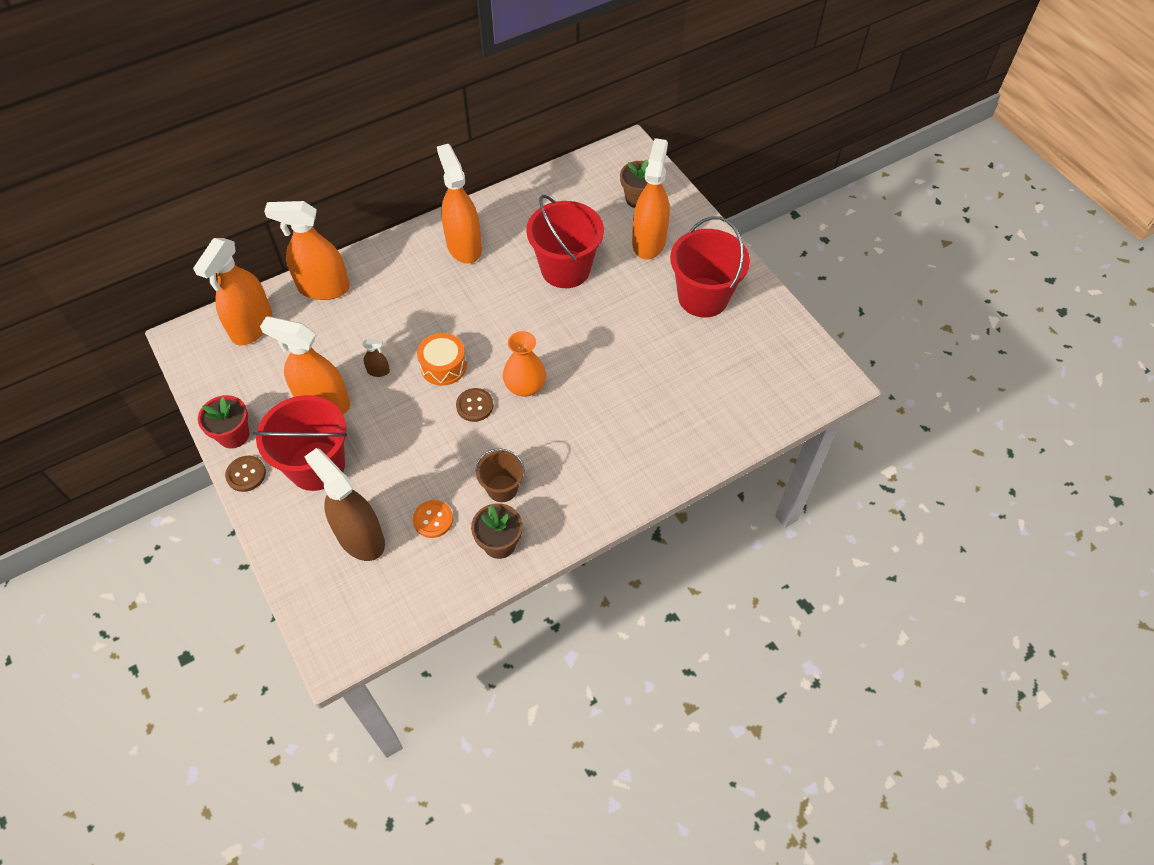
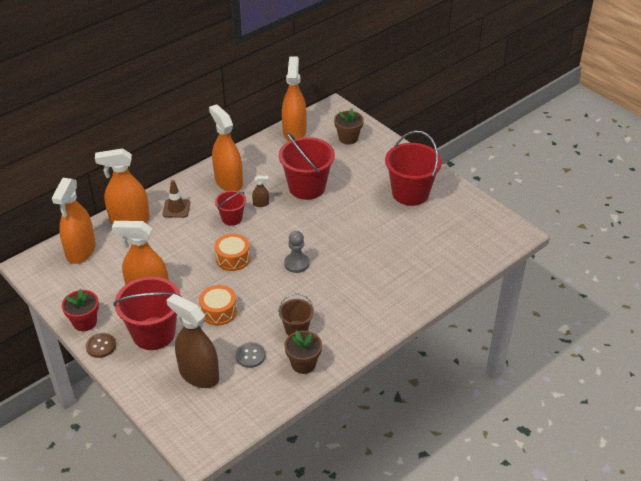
camera: 10 degrees left, 15 degrees down
(378, 371) = (185, 267): brown spray bottle -> brown spray bottle (261, 203)
(387, 278) = (176, 208): none -> brown traffic cone
(407, 445) = (218, 311): none -> orange drum
(433, 520) = (250, 356): orange button -> grey button
(456, 303) = (232, 218): none -> red bucket
(474, 406) = (262, 280): brown button -> none
(525, 386) = (296, 263): orange vase -> grey pawn
(649, 242) = (362, 164): orange spray bottle -> orange spray bottle (294, 132)

